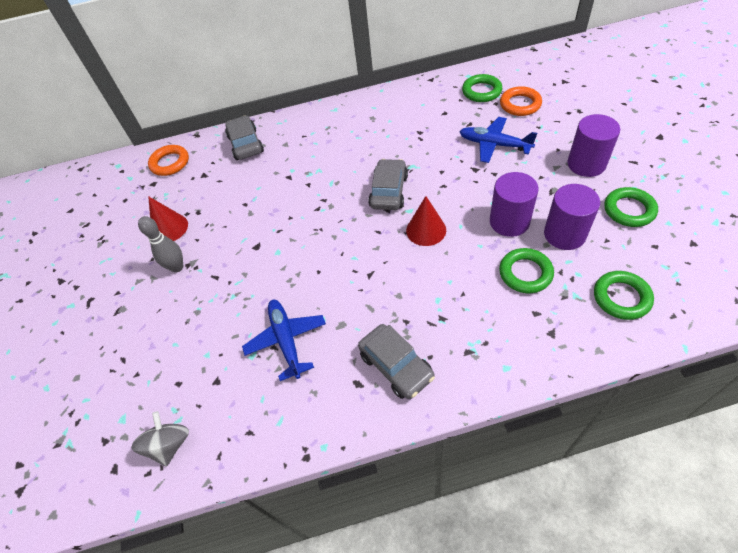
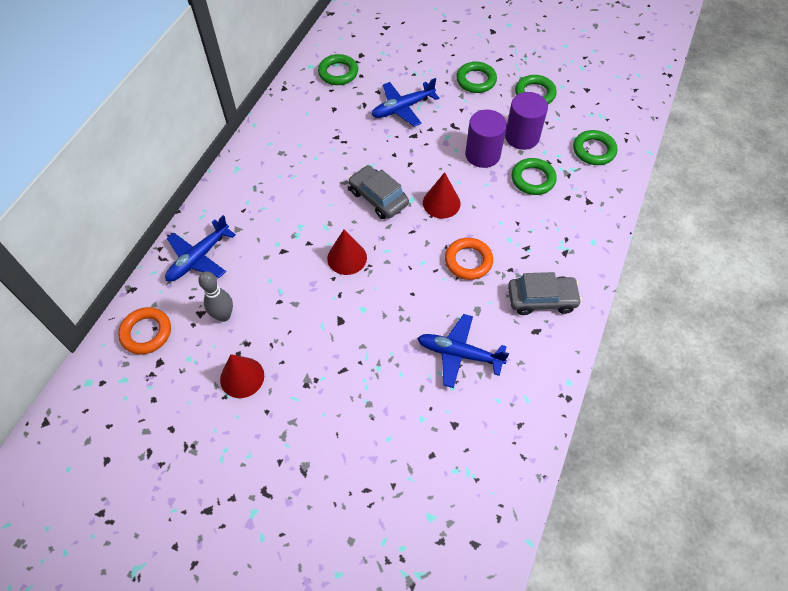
camera: 60 degrees left, 5 degrees up
(169, 445) = (486, 489): grey spinning top -> none
(177, 267) = (300, 394): grey bowling pin -> grey bowling pin (224, 316)
(246, 144) = (199, 257): grey car -> blue plane
(315, 212) = (347, 258): none -> red cone
(520, 104) = (379, 65): orange ring -> orange ring (468, 261)
(586, 164) = (476, 80): purple cylinder -> green ring

